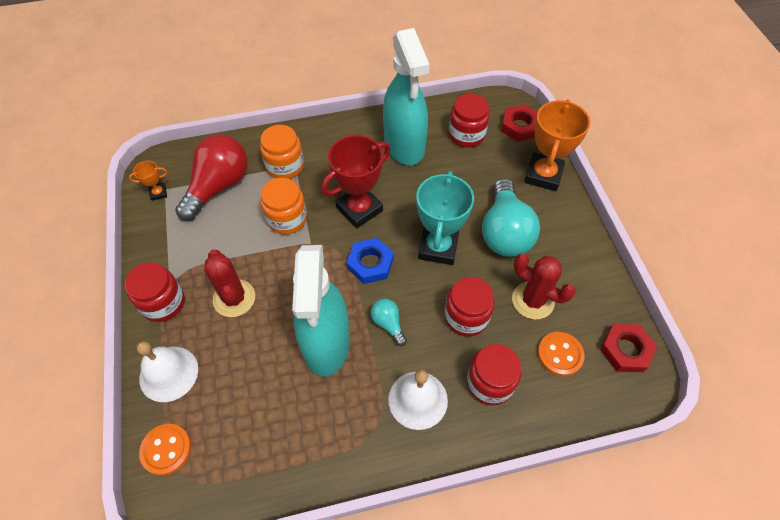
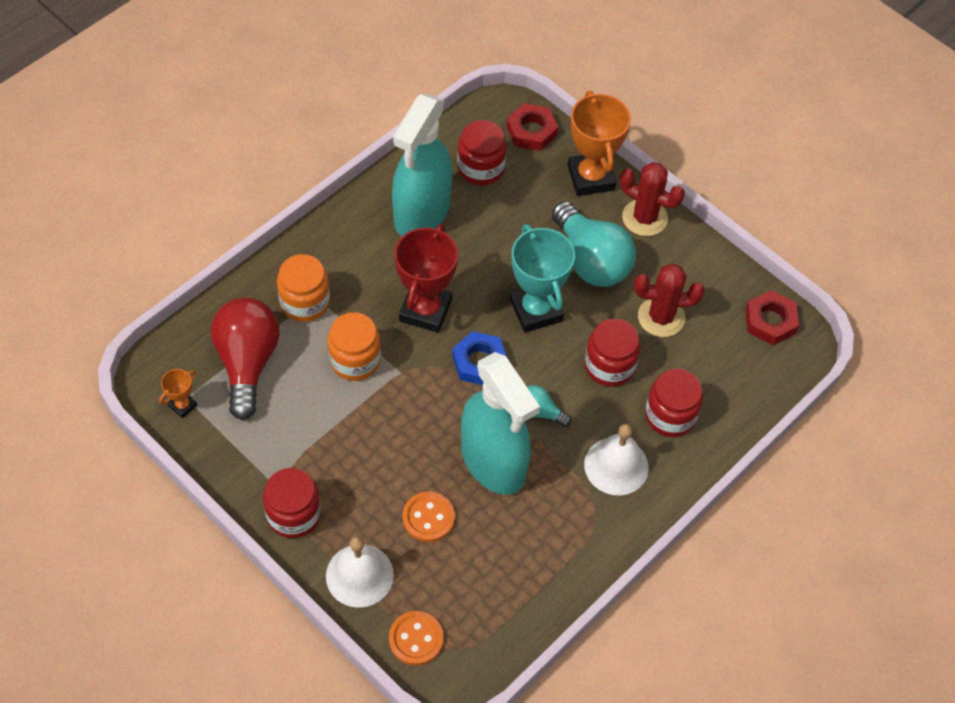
camera: 35 degrees left, 0 degrees up
(234, 298) = (366, 470): red cactus -> red cactus (644, 218)
(404, 145) = (421, 213): turquoise spray bottle -> turquoise spray bottle turned 75 degrees clockwise
(560, 354) = (716, 356): orange button -> orange button (428, 518)

